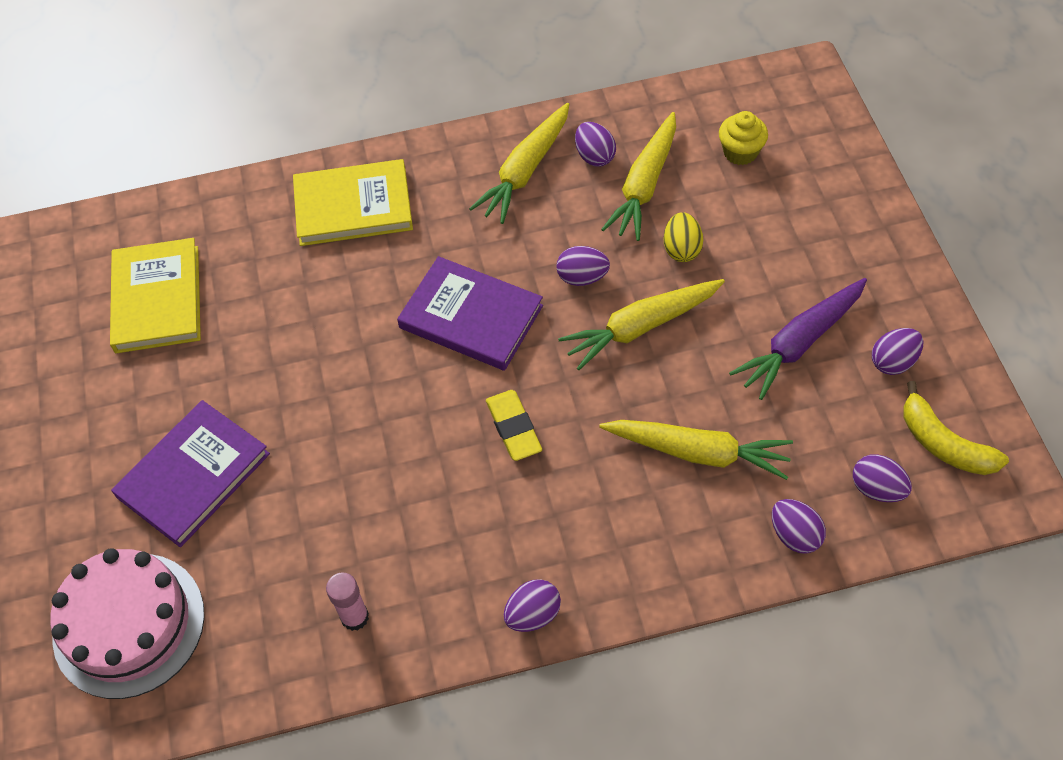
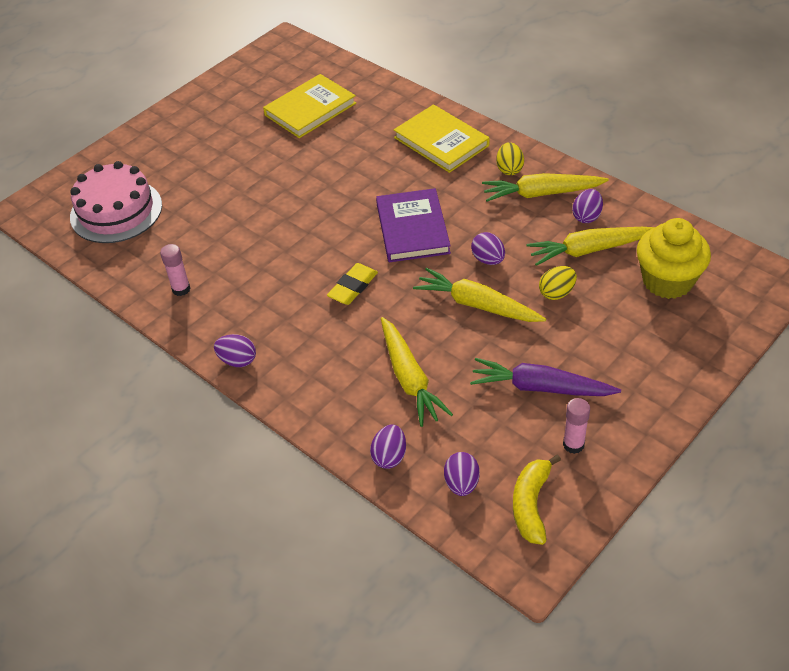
camera: 55 degrees right, 10 degrees down
(193, 475) = (216, 183): purple book -> none
(460, 174) = (509, 169): none -> yellow egg
(740, 152) = (667, 281): yellow cupcake -> yellow cupcake, size x1.77
(893, 362) = (573, 444): purple egg -> pink glue stick

